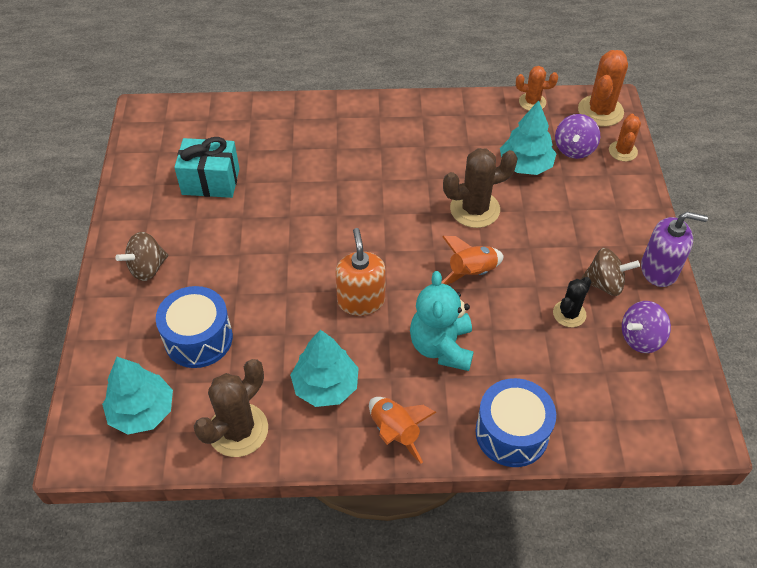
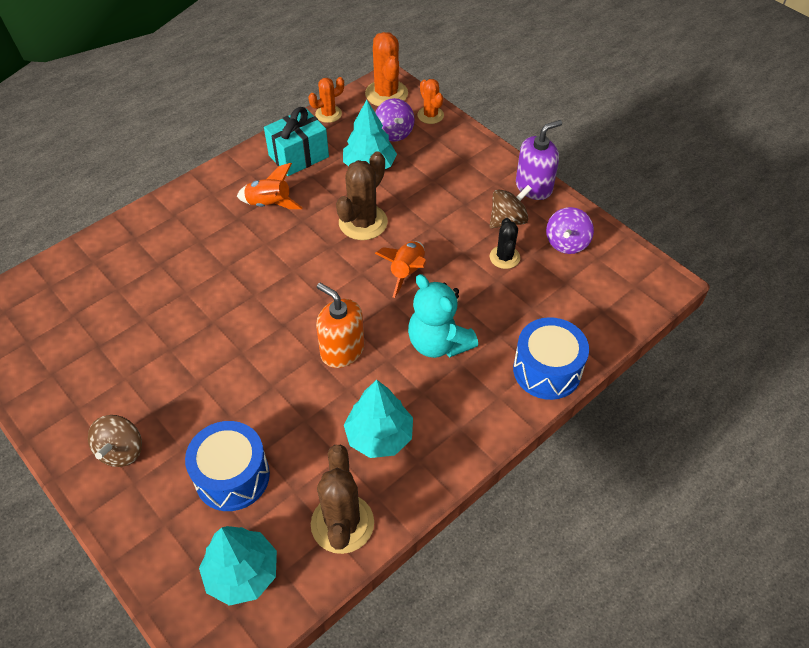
camera: 40 degrees left, 0 degrees up
(211, 181) = (108, 337): turquoise gift -> turquoise gift (298, 156)
(395, 432) = (466, 431): orange rocket -> orange rocket (269, 204)

